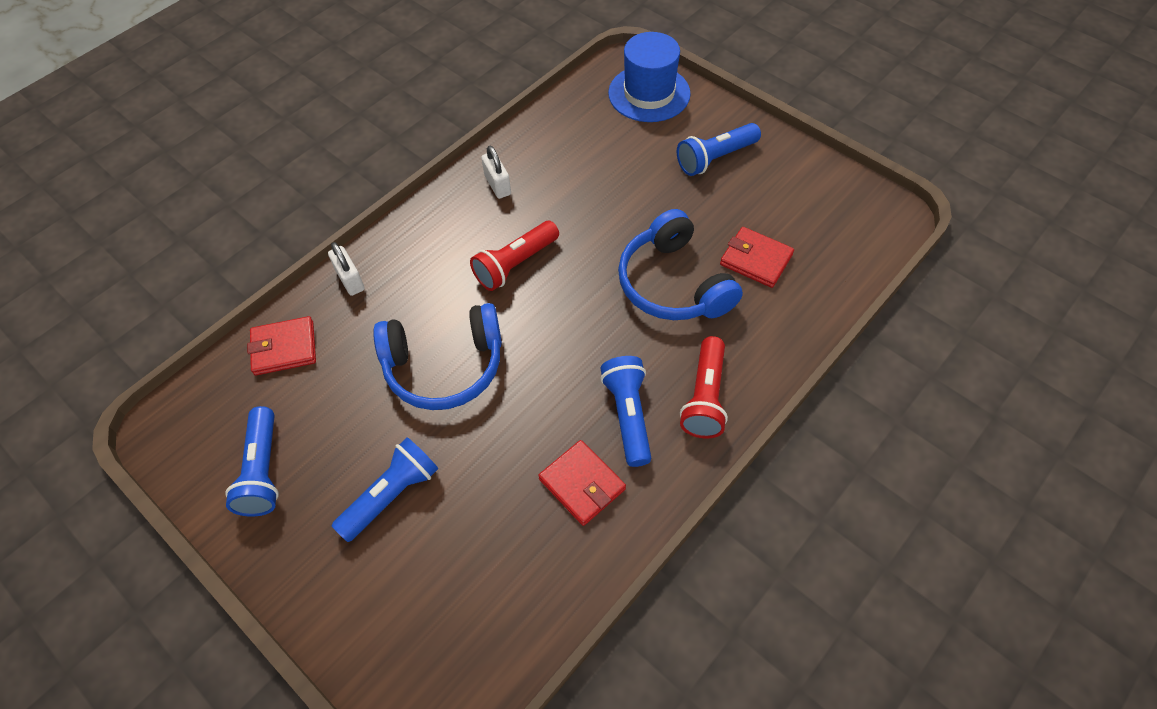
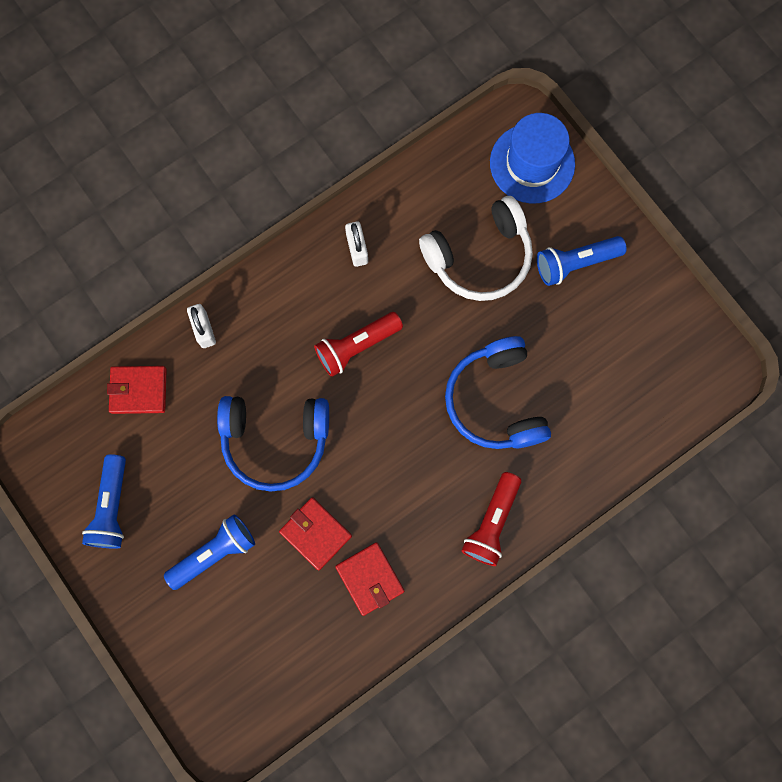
camera: 10 degrees right, 20 degrees up
(621, 170) = (479, 257): none -> white headphones
(628, 415) = (422, 525): blue flashlight -> none
(756, 259) = (578, 391): red wallet -> red wallet (315, 533)

